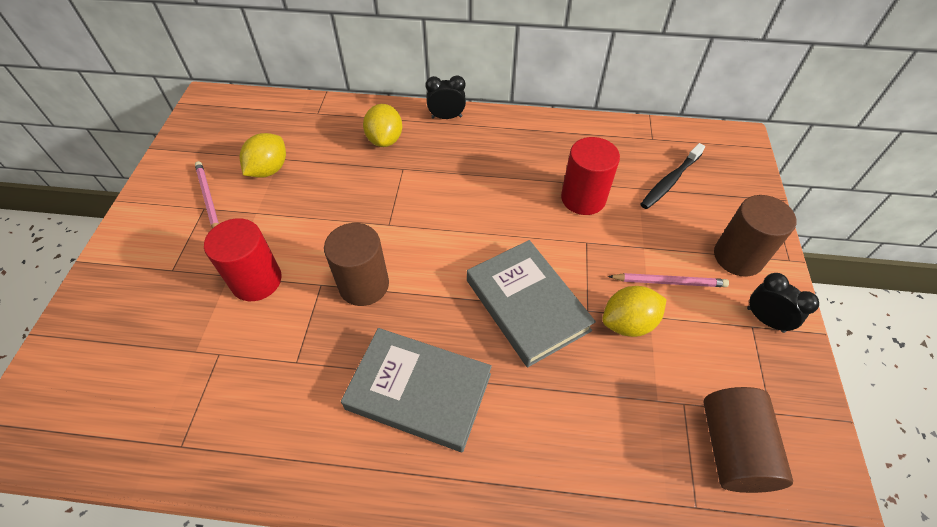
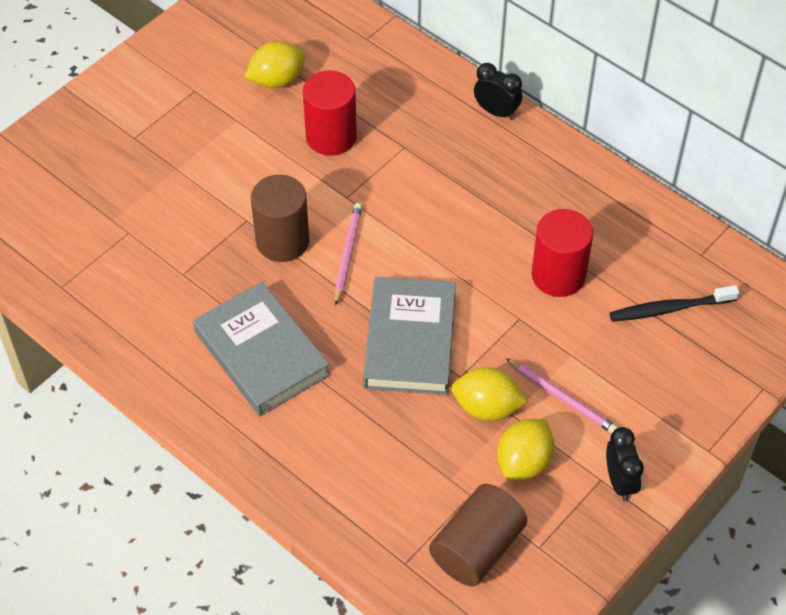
camera: 35 degrees right, 0 degrees up
(208, 198) = (204, 82): pink pencil -> pink pencil (347, 254)
(256, 280) = (196, 186): red cylinder -> red cylinder (331, 136)
(385, 140) = (411, 105): yellow lemon -> yellow lemon (524, 462)
(738, 257) = (657, 417): brown cylinder -> none

